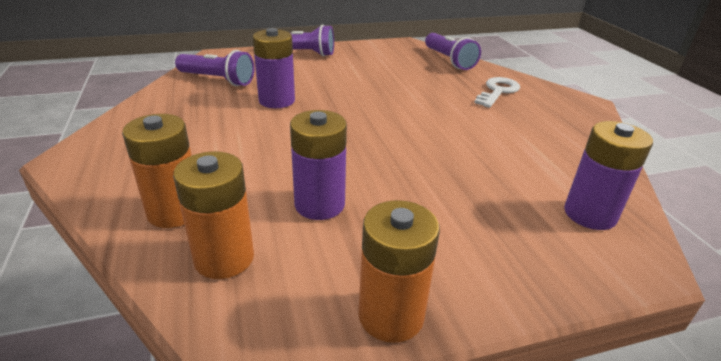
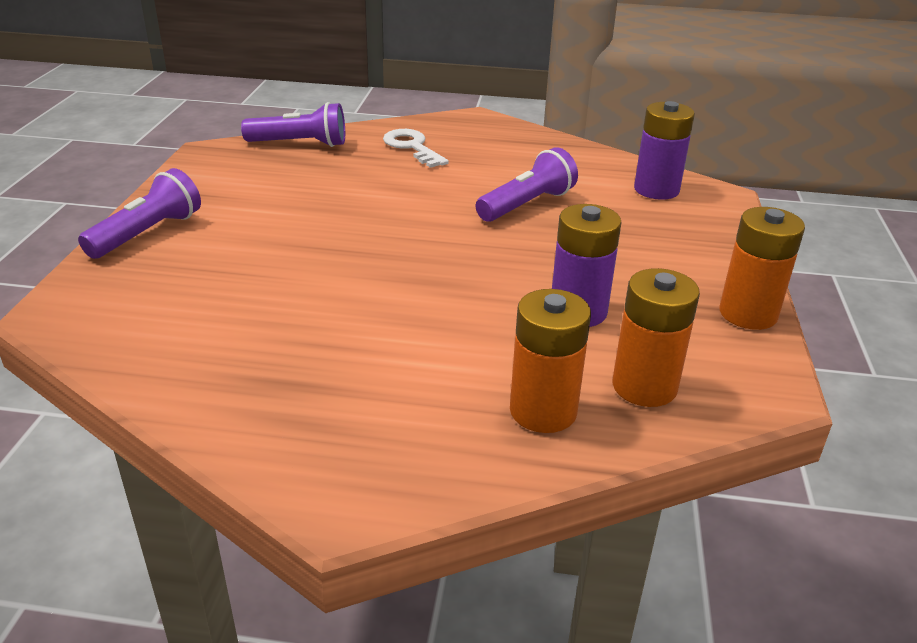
camera: 65 degrees left, 0 degrees up
(218, 80) = (172, 326): purple flashlight -> purple flashlight (527, 204)
(277, 101) = (303, 289): purple battery -> none

